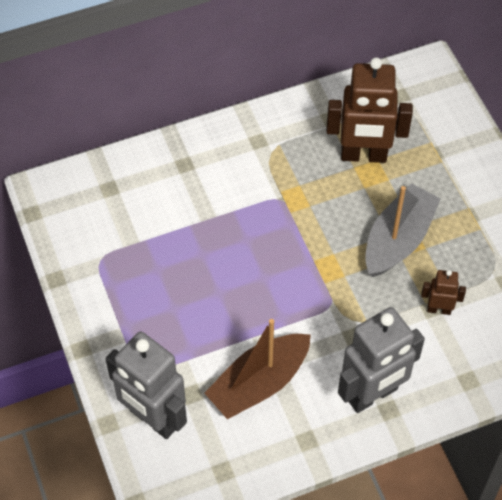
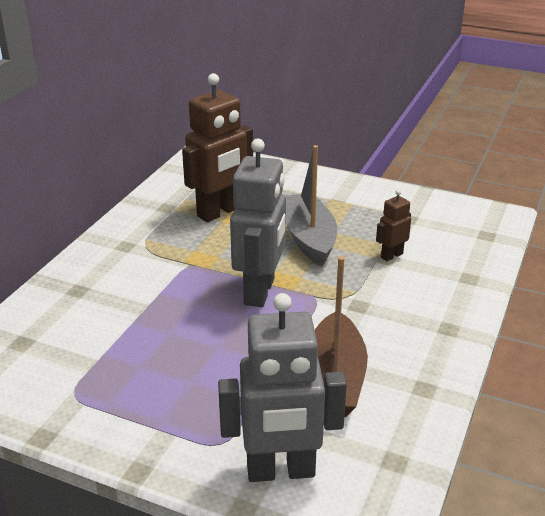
camera: 45 degrees left, 25 degrees down
(372, 395) = (424, 328): grey robot -> grey robot (260, 291)

